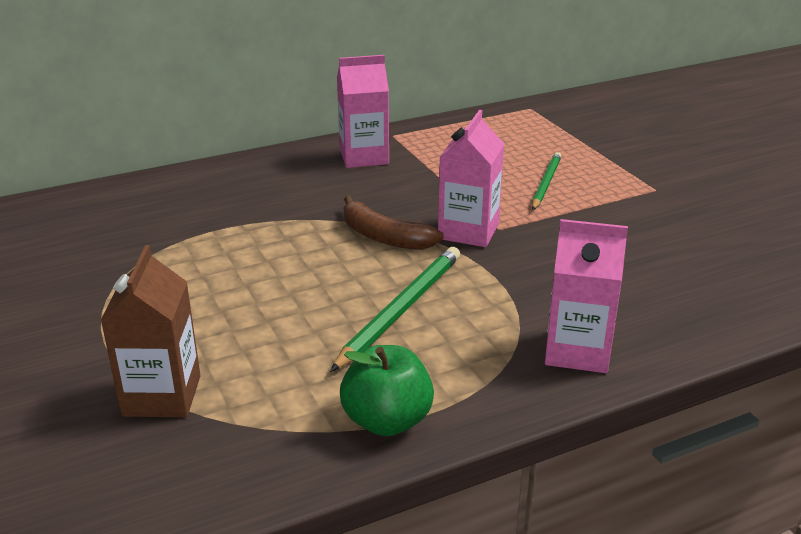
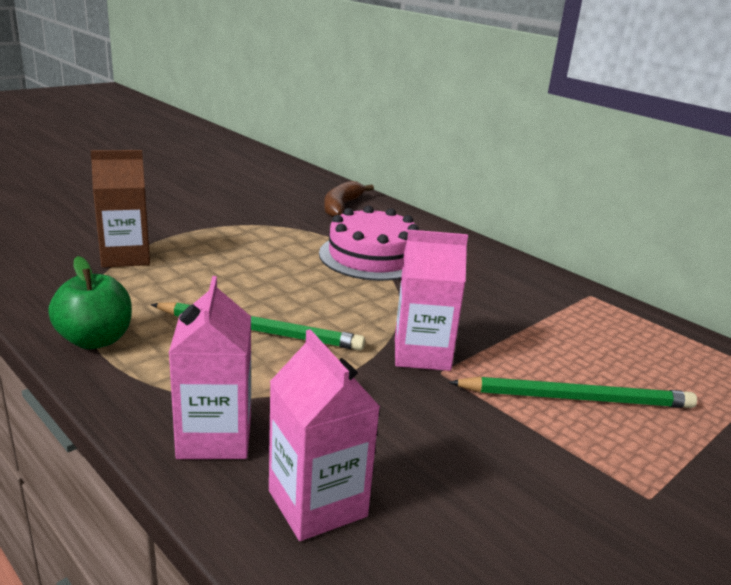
camera: 70 degrees right, 5 degrees down
(259, 220) = (372, 256): none -> pink cake
(364, 157) = (527, 286): pink carton -> pink carton (317, 503)
(384, 237) = (381, 311): brown banana -> brown banana (341, 206)
(545, 183) = (576, 398): green pencil -> green pencil, size x1.51

